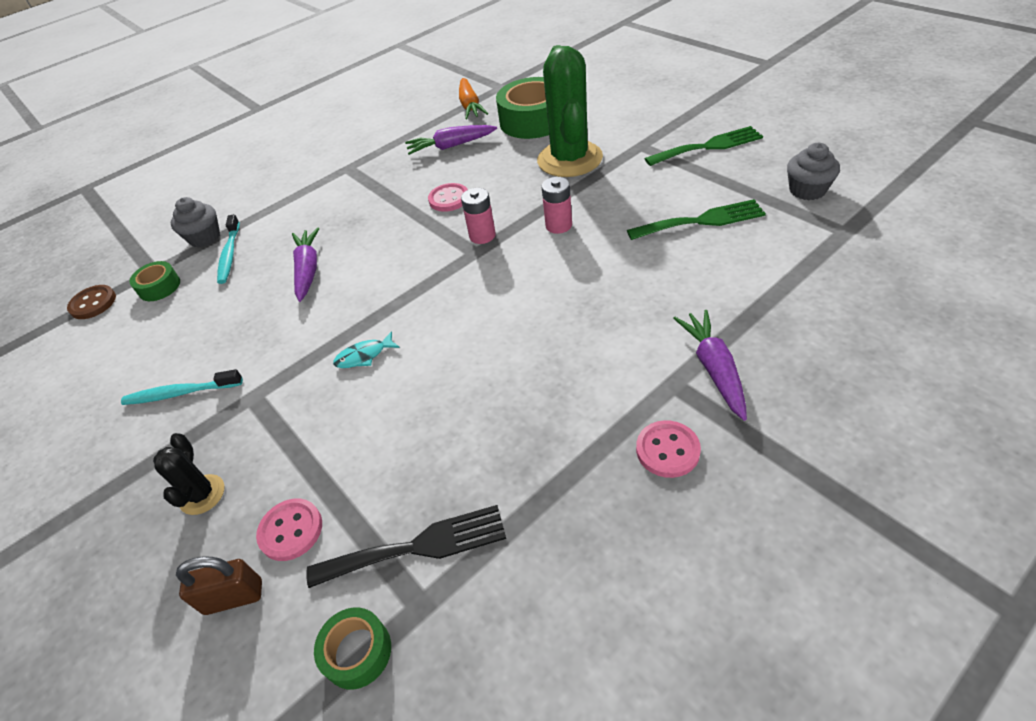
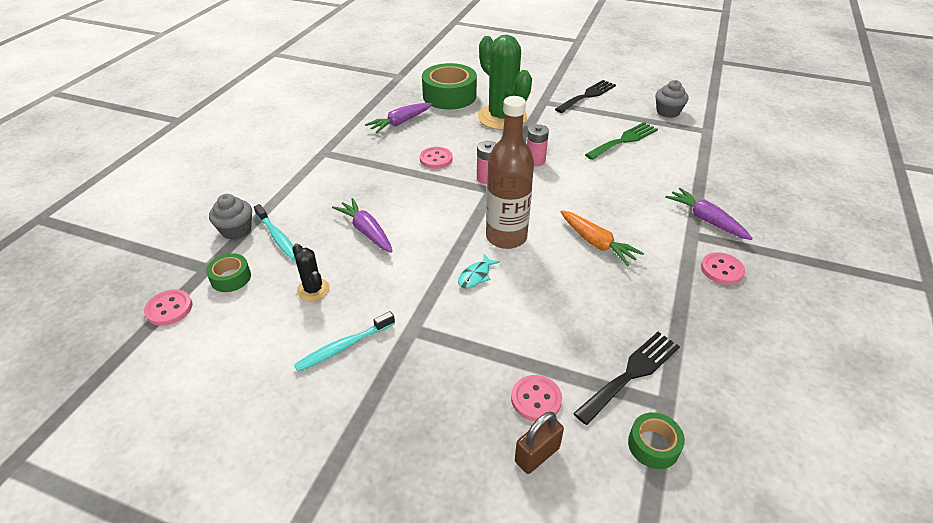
camera: 35 degrees left, 5 degrees down
(93, 303) = (169, 309): brown button -> pink button
(202, 494) = (441, 405): black cactus -> black cactus (313, 290)
(437, 317) = (506, 237): none -> brown bottle
(470, 106) = (387, 92): orange carrot -> orange carrot (596, 243)
(708, 146) = (587, 96): green fork -> black fork

